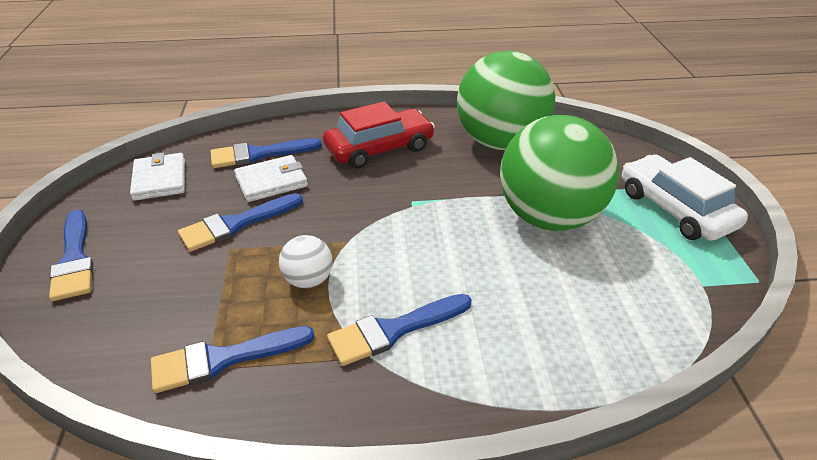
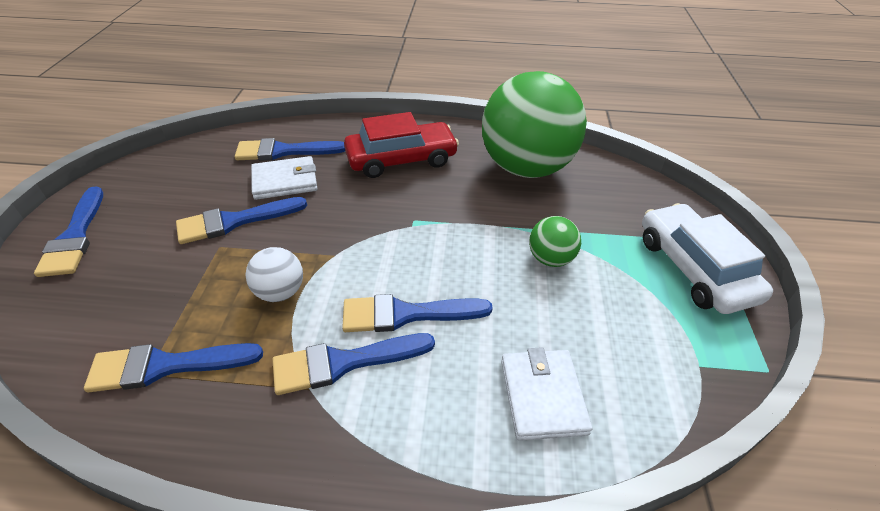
camera: 10 degrees right, 5 degrees up
(159, 179) = (183, 165): white wallet -> white wallet (542, 396)
(436, 282) = (406, 314): none -> blue brush
(549, 218) = (550, 259): green ball -> green ball, size x0.42

